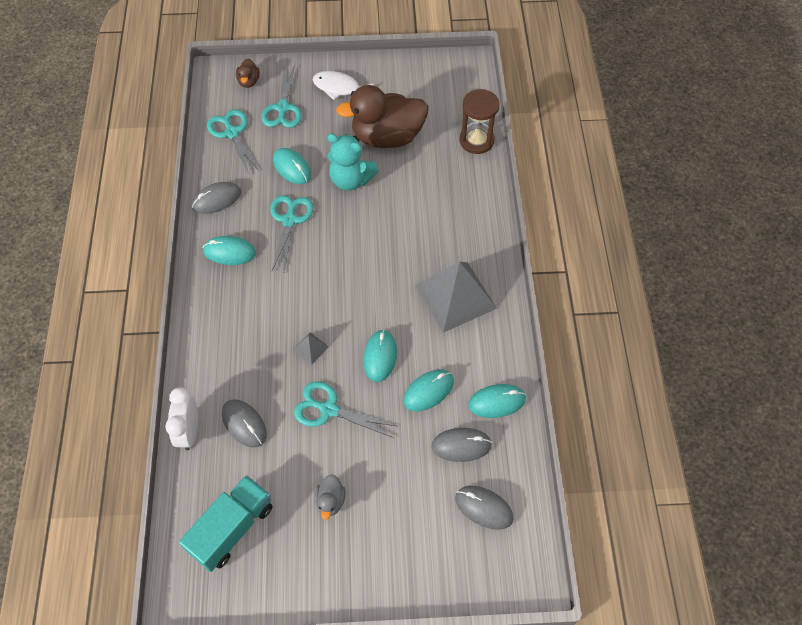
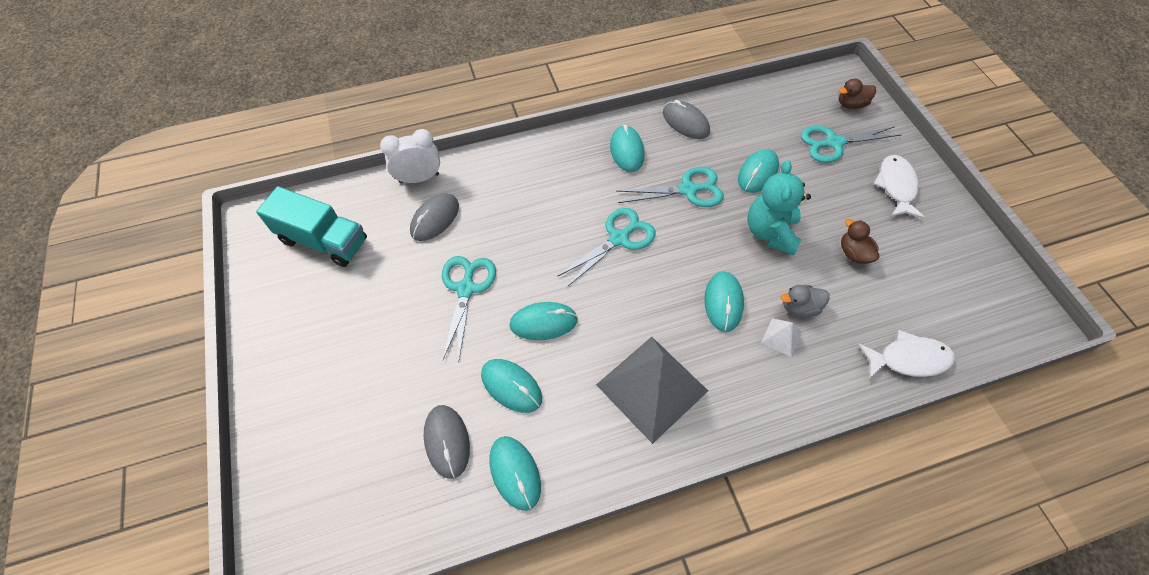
camera: 75 degrees right, 0 degrees up
(232, 133) = (775, 110): turquoise scissors -> turquoise scissors (619, 238)
(311, 348) = (535, 252): grey pyramid -> none
(330, 501) = (361, 318): grey duck -> grey duck (799, 307)
(387, 137) = (853, 253): brown duck -> brown duck, size x0.42
(401, 230) = (723, 302): none -> turquoise mouse
(440, 205) = (781, 337): none -> white pyramid
(476, 140) = (908, 359): brown hourglass -> white fish
(483, 508) = (369, 487): grey mouse -> none

